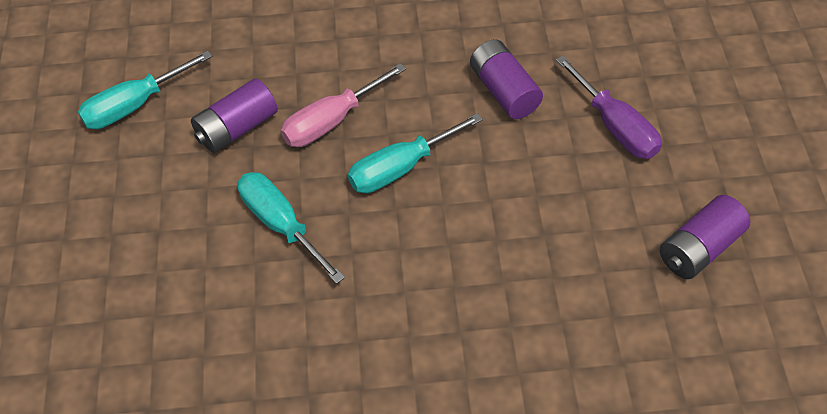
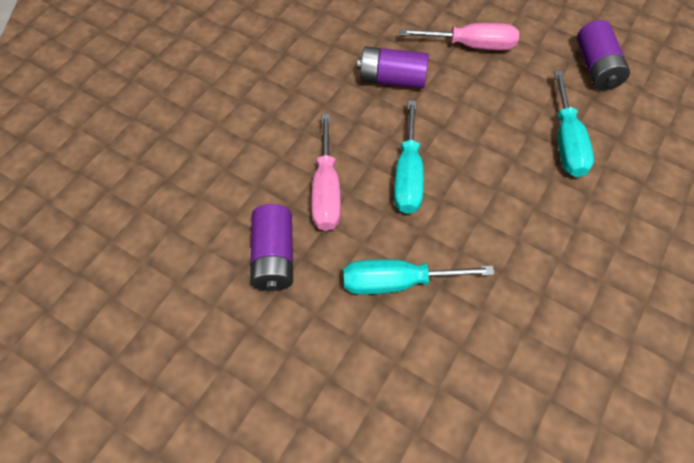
camera: 55 degrees left, 5 degrees up
(134, 105) = (174, 320): turquoise screwdriver -> turquoise screwdriver (566, 142)
(615, 126) = (471, 46): purple screwdriver -> pink screwdriver

